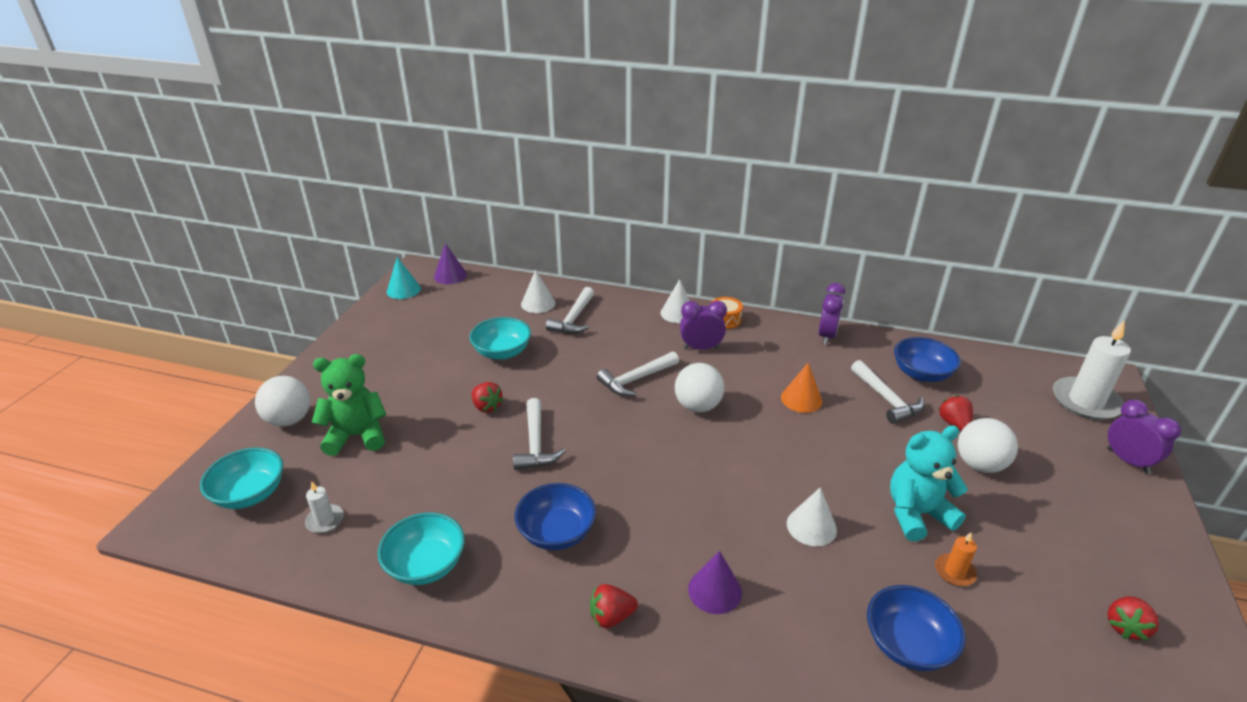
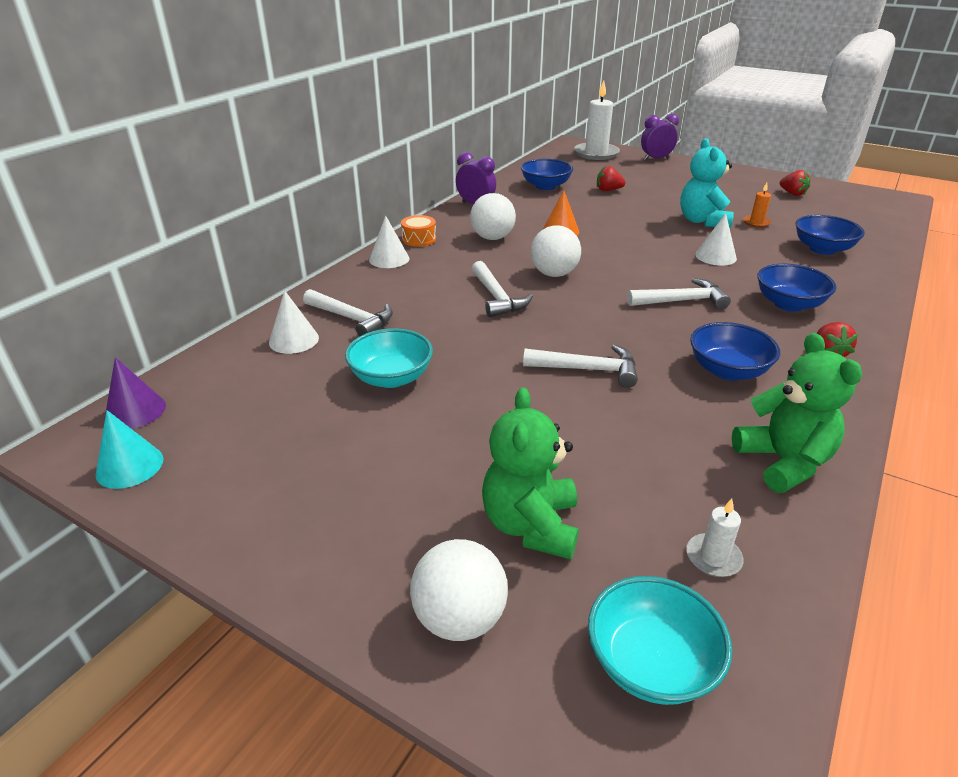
camera: 75 degrees left, 0 degrees up
(426, 565) = (783, 462): turquoise bowl -> green teddy bear
(487, 407) = (506, 399): red strawberry -> none
(701, 348) = (461, 258): purple clock -> none
(714, 590) = (789, 304): purple cone -> blue bowl
(886, 399) = (572, 203): white hammer -> white hammer (682, 301)
(979, 464) = (653, 193): white ball -> white ball (492, 238)

